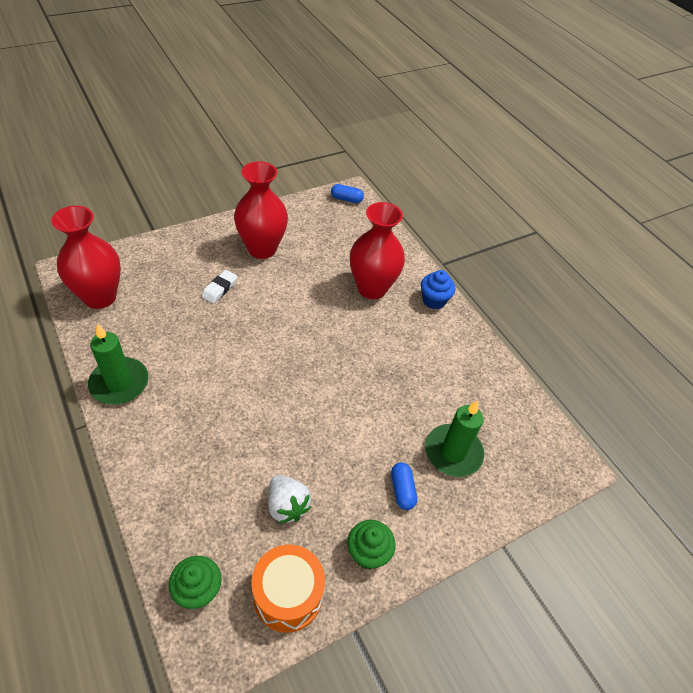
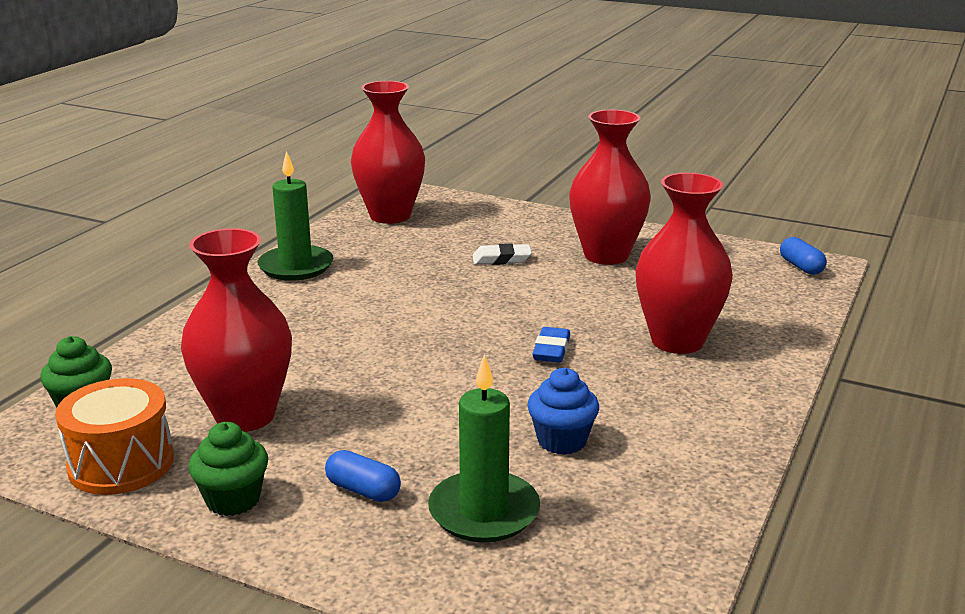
camera: 60 degrees right, 25 degrees down
(287, 506) = (245, 416): white strawberry -> red vase
(337, 336) = (551, 350): none -> blue eraser
(402, 490) = (363, 490): blue capsule -> blue capsule turned 75 degrees clockwise
(434, 300) = (746, 393): blue cupcake -> blue cupcake (562, 441)

